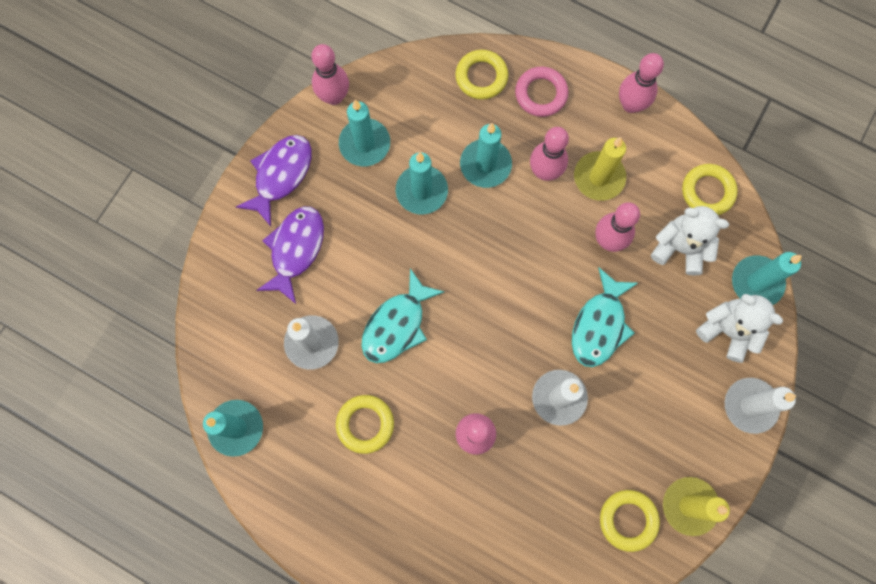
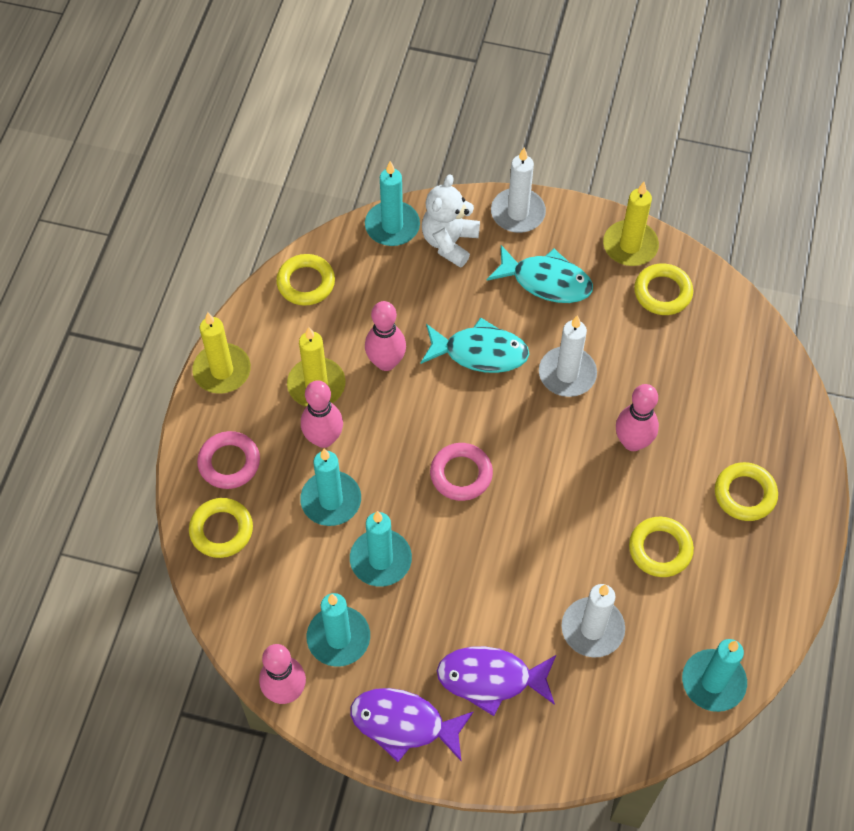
camera: 105 degrees left, 15 degrees down
(395, 521) = (745, 494): none -> yellow ring
(397, 324) = (542, 545): turquoise fish -> turquoise fish (546, 281)
(482, 275) = (461, 474): none -> pink ring
(631, 105) = (222, 371): pink bowling pin -> yellow candle
(680, 248) = (375, 296): white teddy bear -> none

